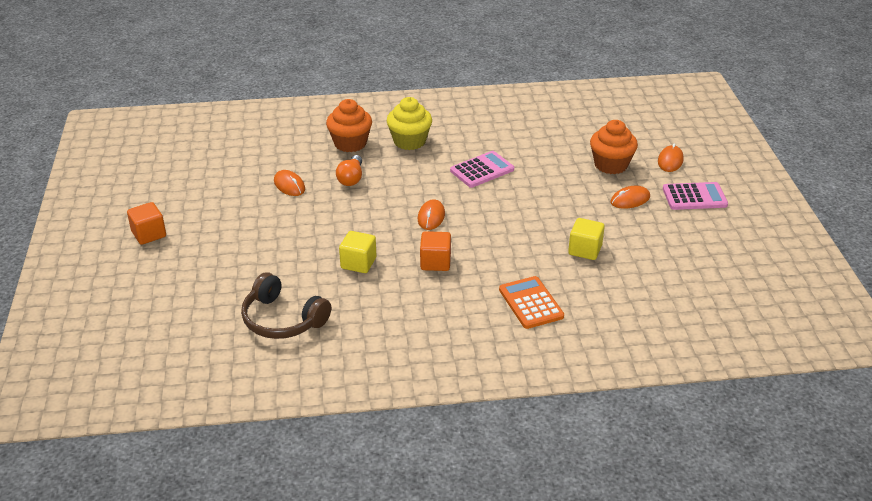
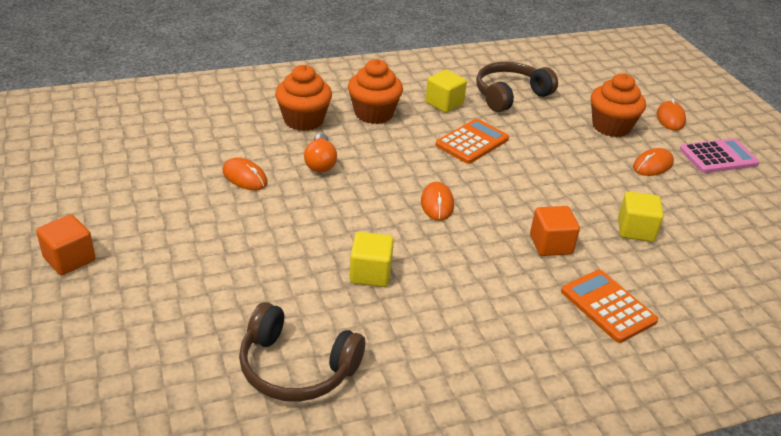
camera: 15 degrees left, 0 degrees up
(409, 141) = (373, 114): yellow cupcake -> orange cupcake
(435, 262) = (467, 263): orange cube -> orange cube (551, 244)
(473, 136) = (444, 104): none -> yellow cube
(482, 170) = (472, 142): pink calculator -> orange calculator
(534, 132) = (510, 95): none -> brown headphones

